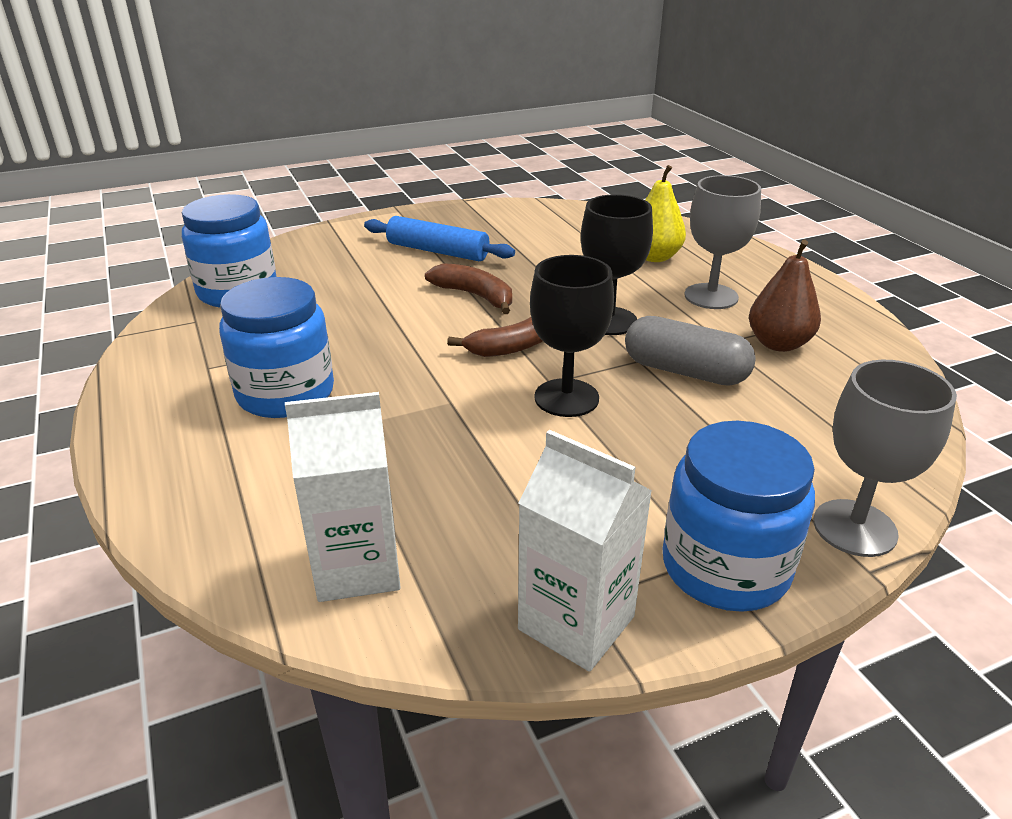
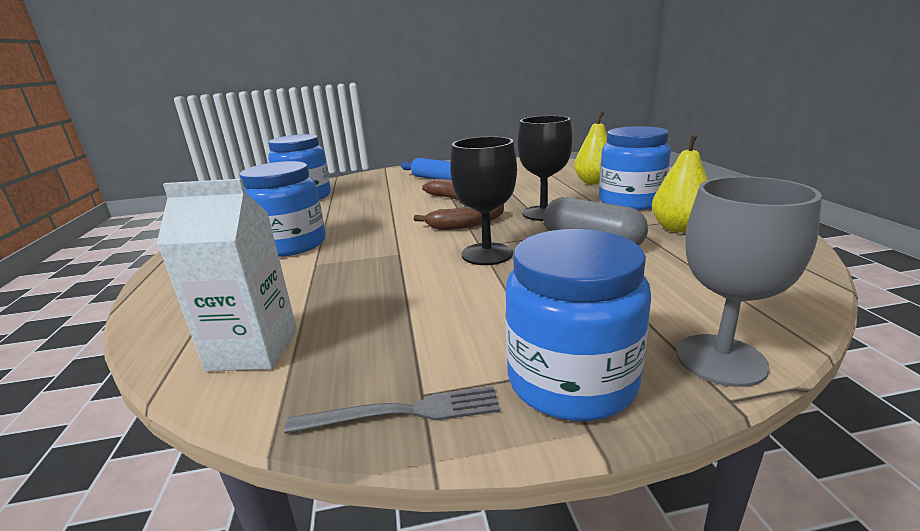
camera: 15 degrees right, 10 degrees down
(576, 623) = (403, 412): white carton -> grey fork
(711, 296) = (630, 202): grey goblet -> blue jar
(778, 344) = (678, 228): brown pear -> yellow pear

